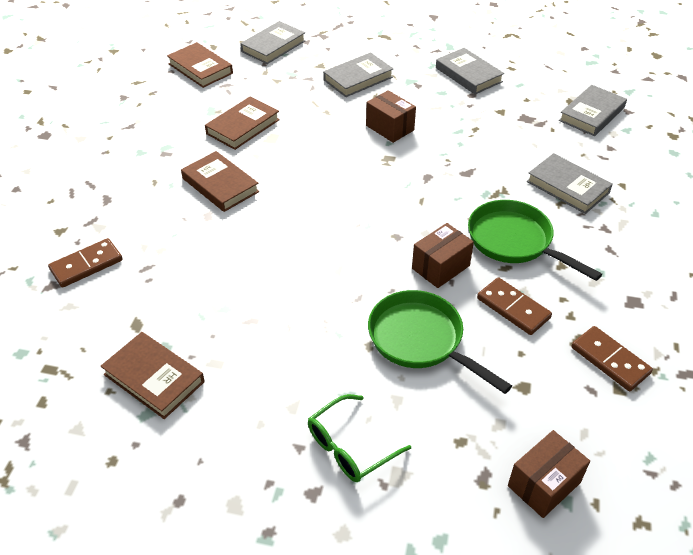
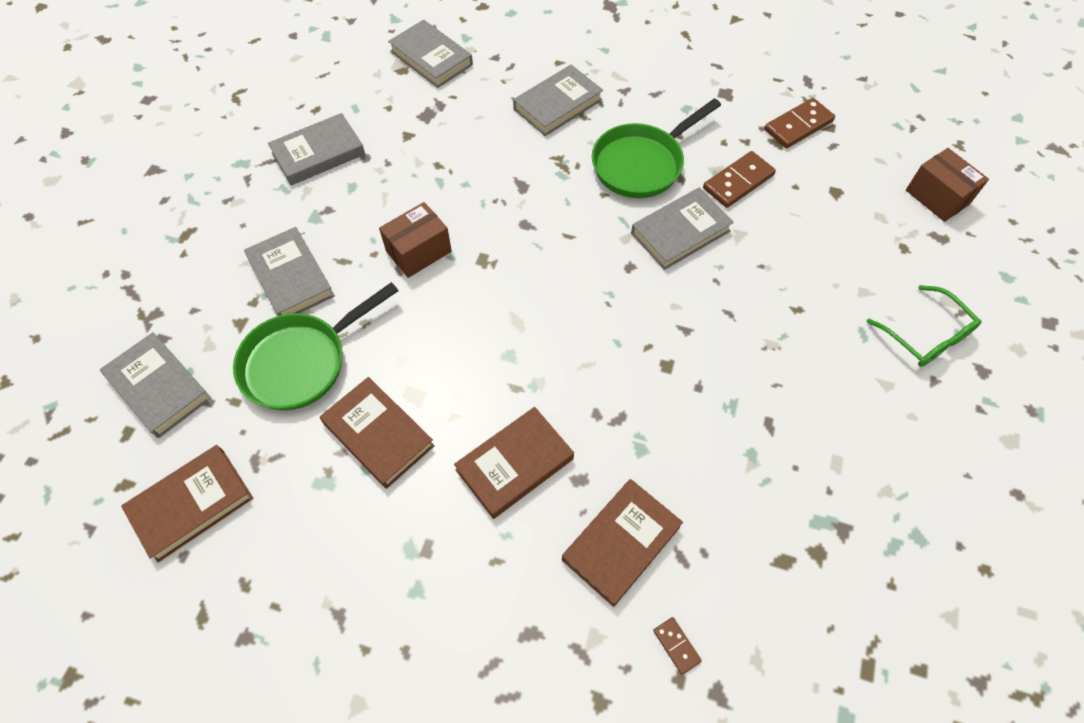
camera: 85 degrees left, 15 degrees up
(86, 265) = (676, 645): brown domino -> brown domino, size x0.52
(154, 378) = (866, 532): brown book -> brown book (621, 543)
(420, 340) = (786, 263): green pan -> green pan (301, 362)
(440, 267) = (680, 232): brown box -> grey book

